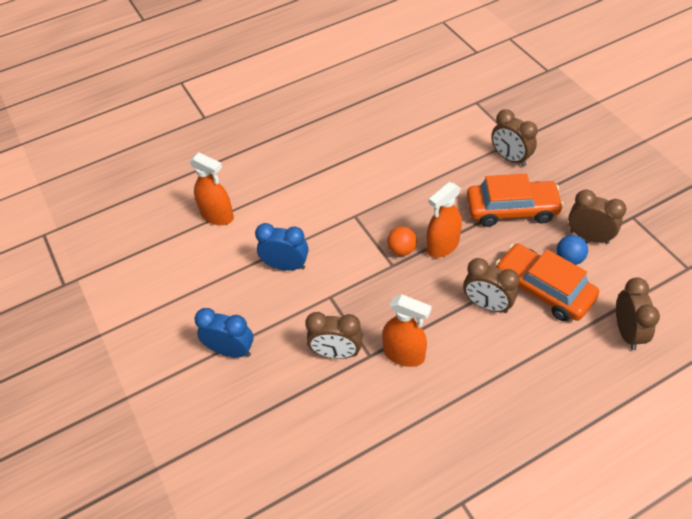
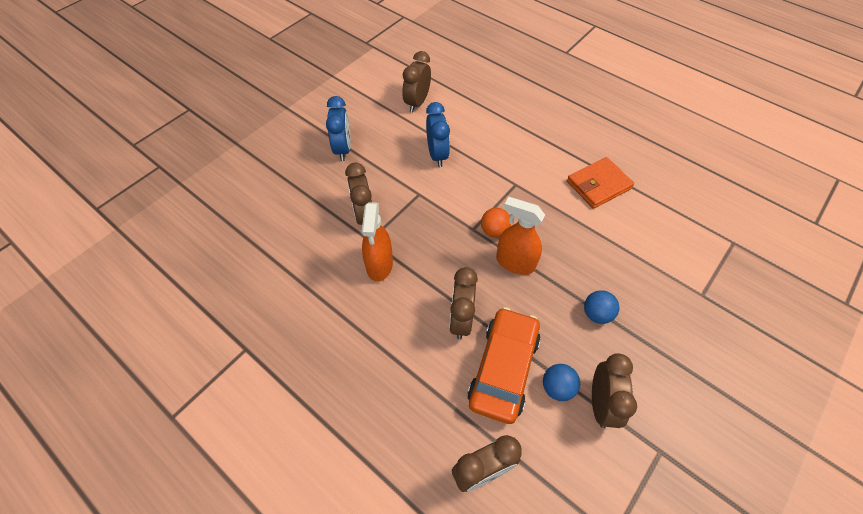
camera: 65 degrees right, 5 degrees up
(217, 216) = (467, 96): orange spray bottle -> none
(383, 158) = (598, 185): none -> orange wallet
(510, 158) = (670, 295): brown clock -> brown clock (417, 103)
(512, 209) = (596, 314): orange car -> blue ball

